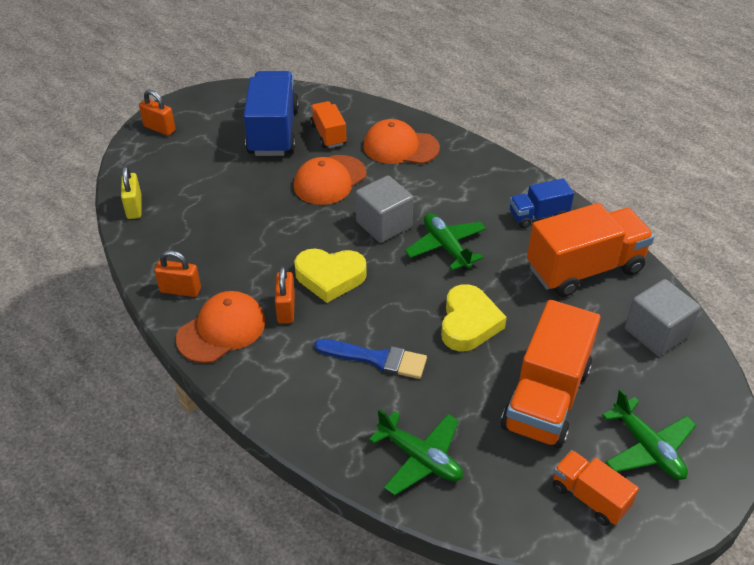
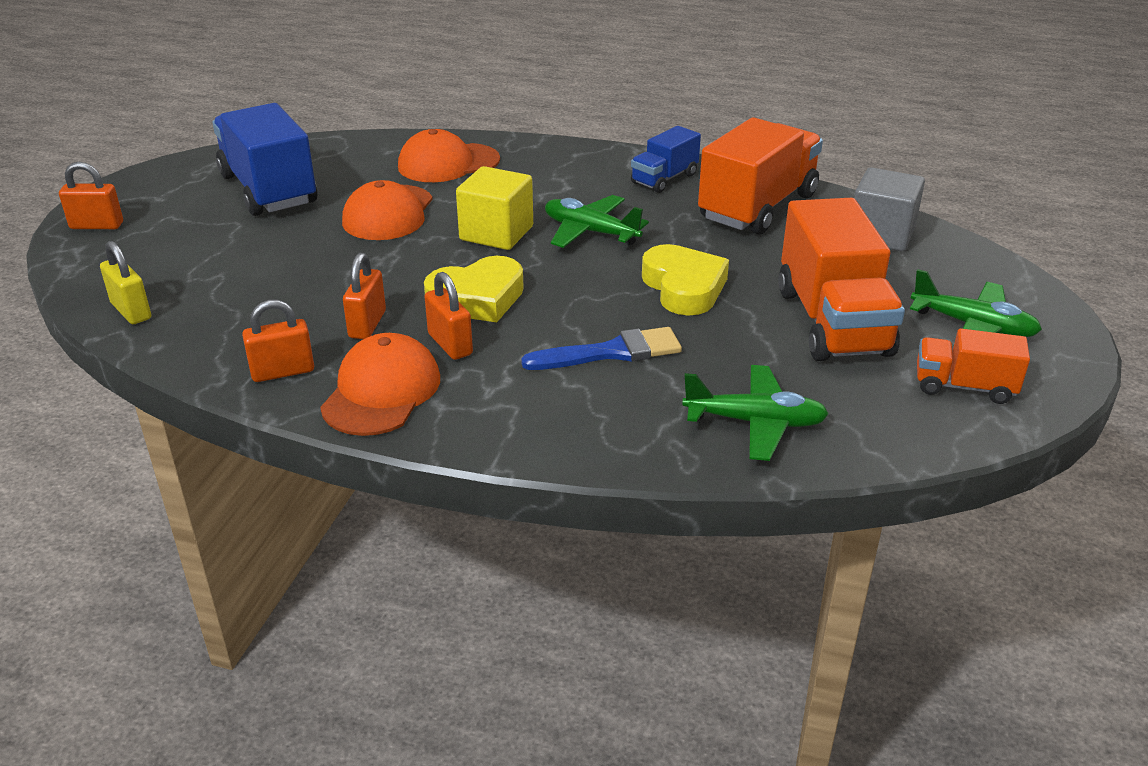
camera: 30 degrees left, 10 degrees down
(251, 272) = (367, 324): none -> orange padlock
(328, 135) = (345, 175): orange truck -> none
(384, 224) = (496, 233): grey cube -> yellow cube

